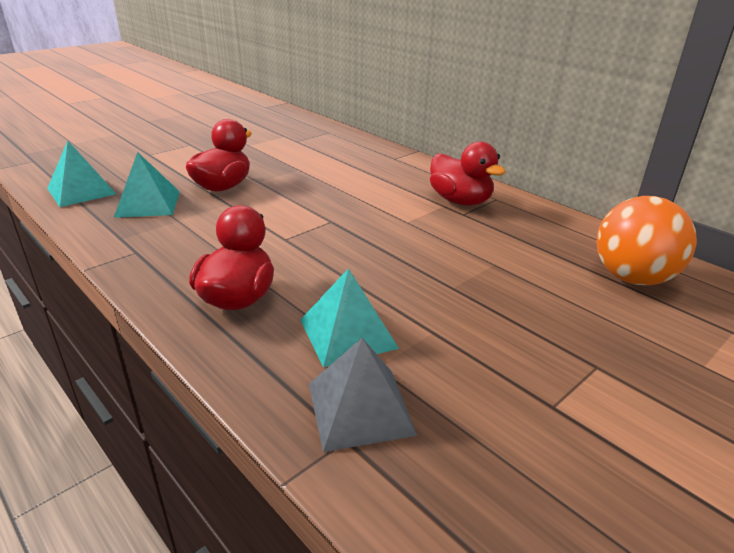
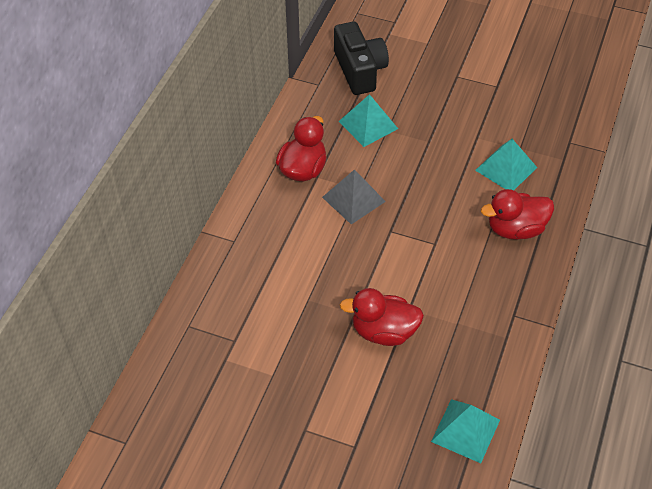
camera: 115 degrees left, 20 degrees up
(148, 204) = (449, 361): turquoise pyramid -> turquoise pyramid (368, 124)
(360, 408) = (550, 144): grey pyramid -> grey pyramid (353, 199)
(632, 278) = (360, 70): orange ball -> black camera

